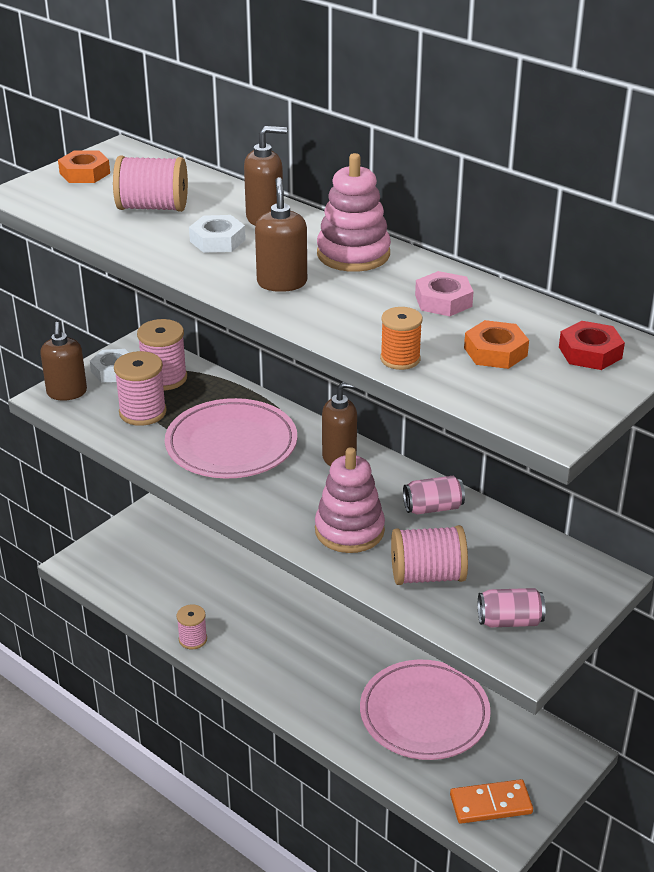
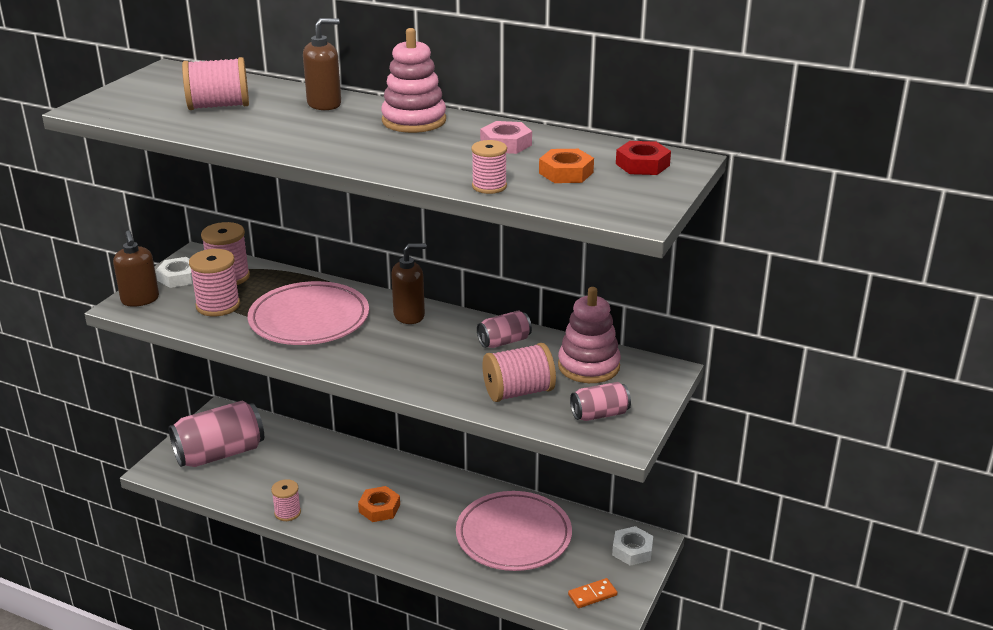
camera: 15 degrees left, 5 degrees down
(85, 173) = (143, 88): orange nut -> orange nut (379, 508)
(143, 557) = (220, 454): none -> pink can
(217, 240) = (289, 123): white nut -> white nut (632, 550)
(282, 283) = (361, 146): brown soap dispenser -> none
(349, 530) = (438, 369): pink stacking toy -> pink stacking toy (588, 366)
(400, 359) = (489, 186): orange spool -> pink spool
(490, 804) = (592, 595): orange domino -> orange domino, size x0.66

